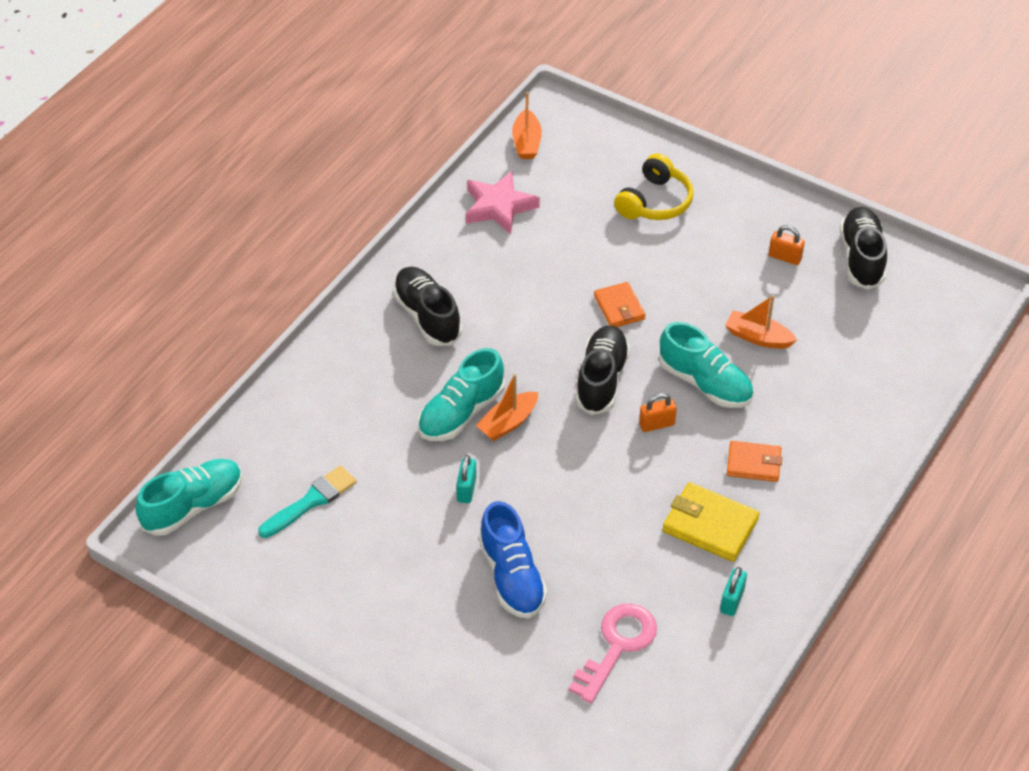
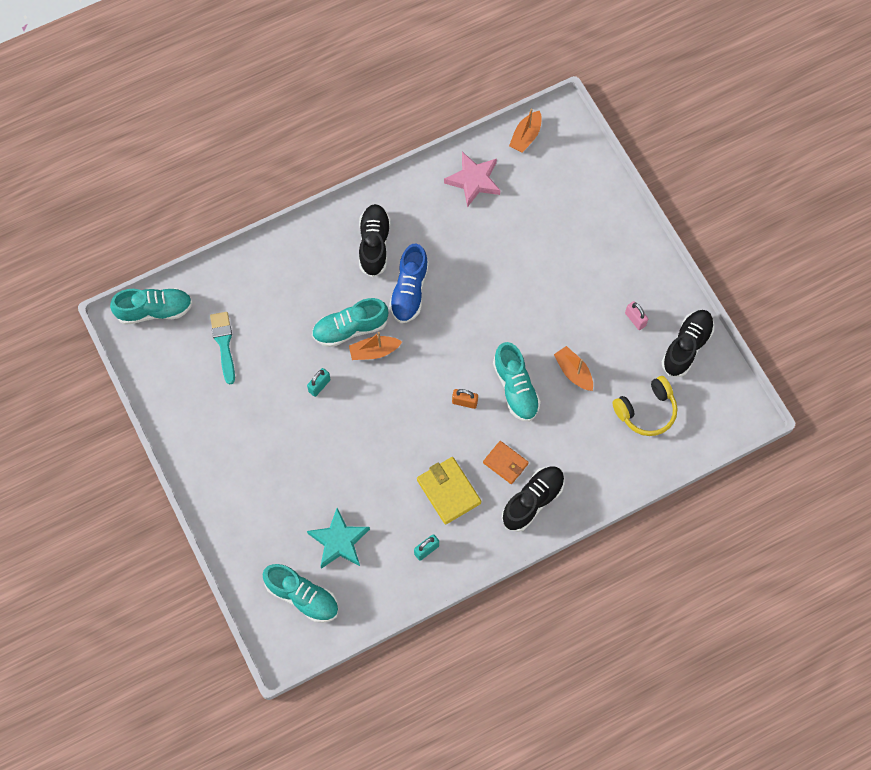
camera: 30 degrees right, 20 degrees up
(311, 501) = (224, 344): turquoise brush -> turquoise brush turned 90 degrees counterclockwise
(512, 577) = (308, 461): blue shoe -> blue shoe (409, 291)
(601, 379) = (452, 350): black shoe -> black shoe (533, 501)
(617, 646) = (339, 541): pink key -> turquoise star
(617, 733) = (302, 596): none -> turquoise shoe
(619, 307) = (499, 302): orange wallet -> none
(655, 202) = (579, 229): yellow headphones -> yellow headphones (646, 411)
(785, 257) = (635, 319): orange padlock -> pink padlock

